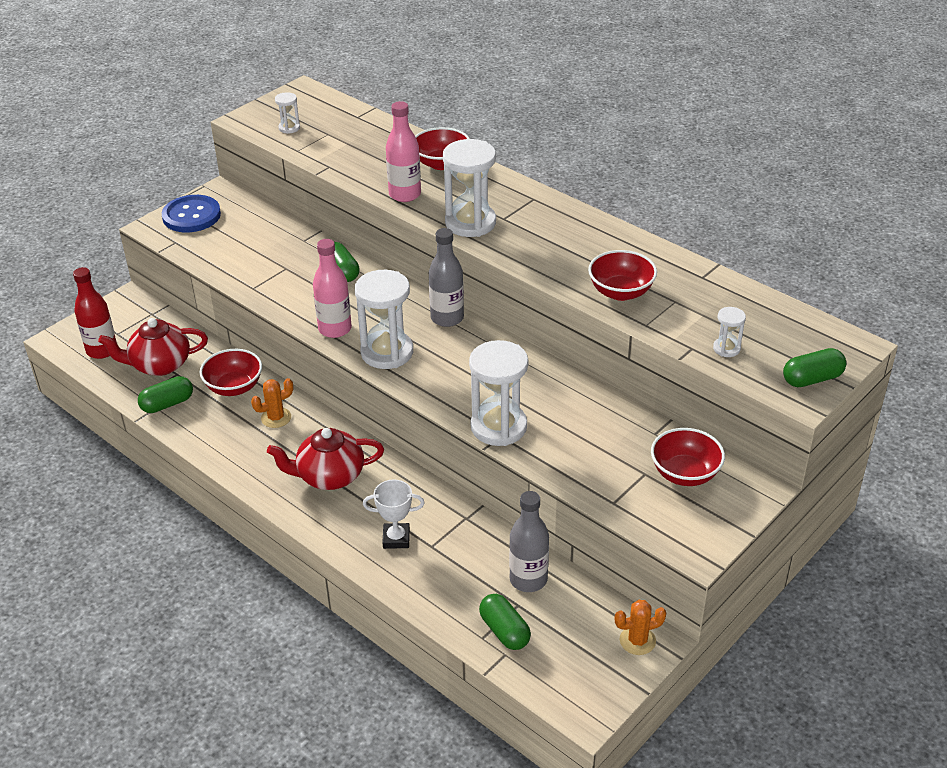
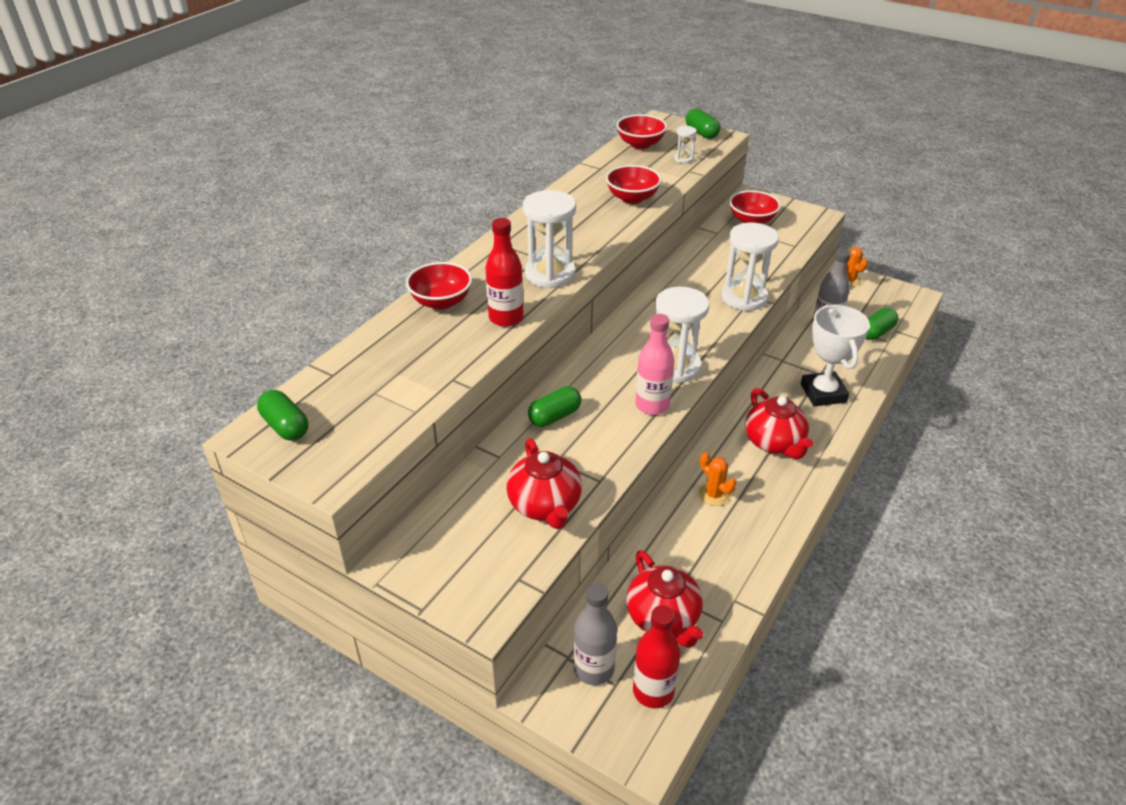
camera: 100 degrees left, 0 degrees up
(167, 404) = (726, 591): green capsule -> green capsule (285, 426)
(191, 216) = (454, 577): blue button -> none
(234, 387) = (680, 538): red bowl -> red bowl (640, 144)
(239, 258) = (545, 505): none -> red teapot
(289, 128) = (358, 429): white hourglass -> none
(396, 538) = (823, 393): white trophy -> white trophy, size x1.67
(405, 194) = (506, 318): pink bottle -> red bottle
(447, 318) = (613, 338): grey bottle -> grey bottle (594, 669)

